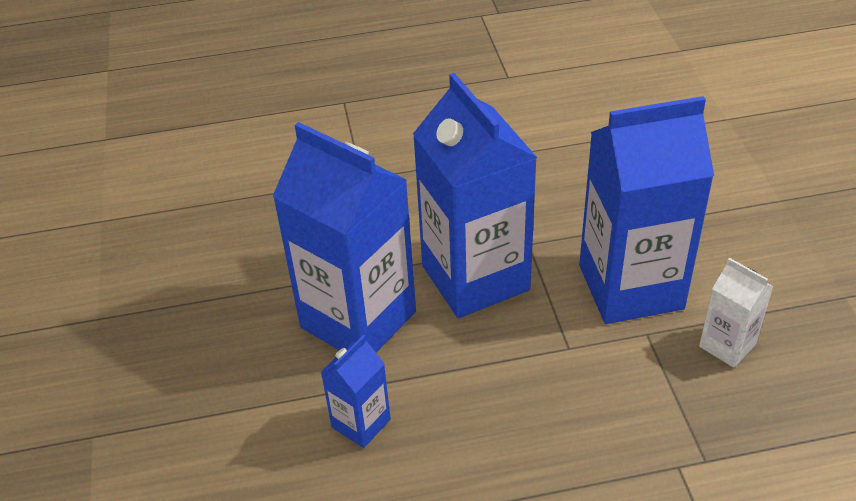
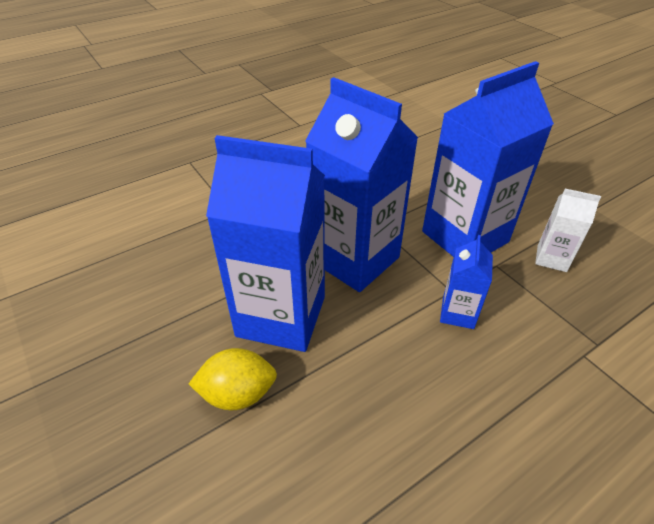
camera: 25 degrees left, 0 degrees up
(277, 384) = (238, 394): none -> yellow lemon
(361, 423) = (329, 404): blue carton -> blue carton (458, 313)

